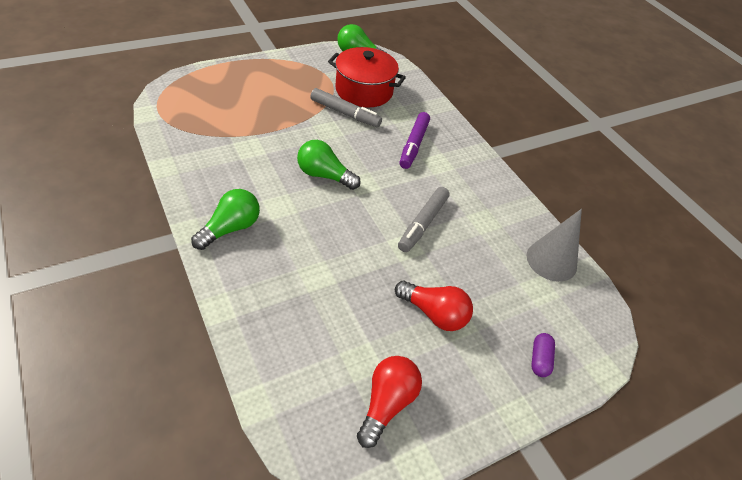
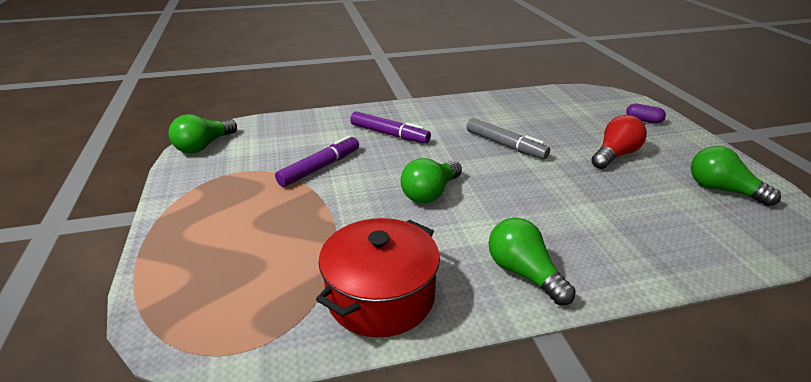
camera: 70 degrees left, 15 degrees down
(345, 113) = (320, 167): grey marker -> purple marker
(364, 91) = (281, 150): red pot -> red pot (381, 296)
(387, 404) = (722, 190): red light bulb -> green light bulb
(551, 260) = (542, 99): grey cone -> none

